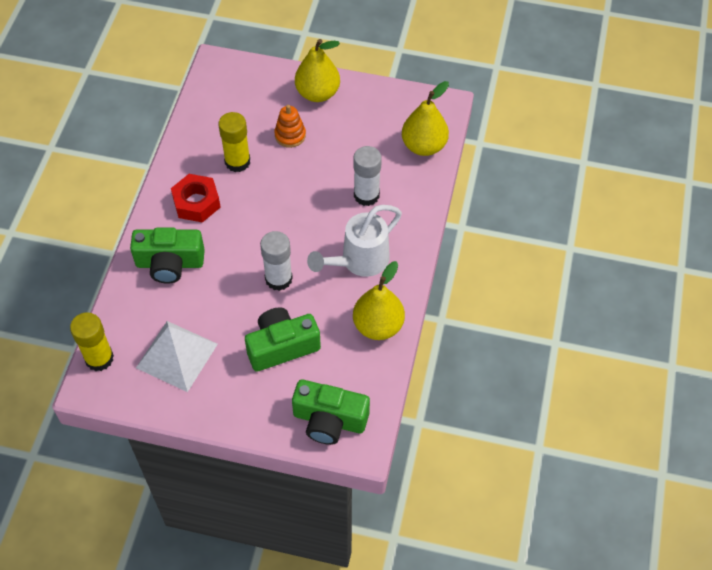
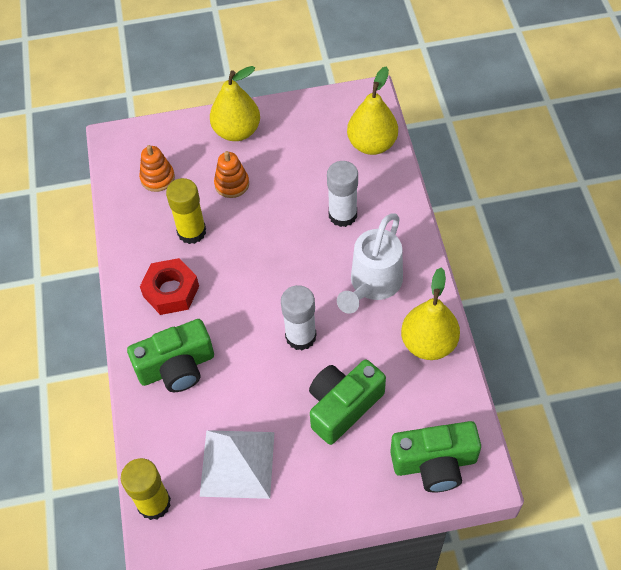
camera: 20 degrees left, 0 degrees up
(233, 108) = (157, 178): none -> orange stacking toy

